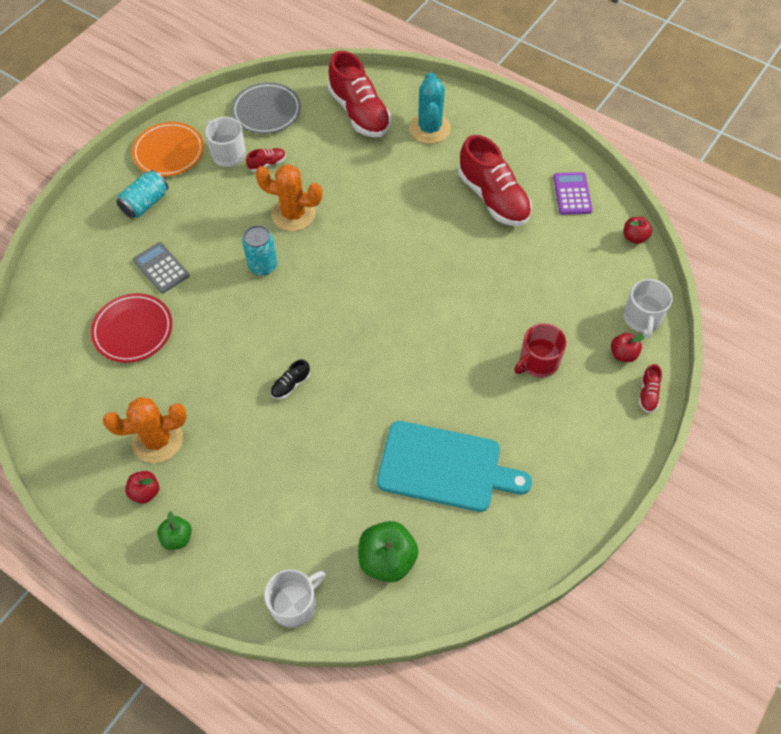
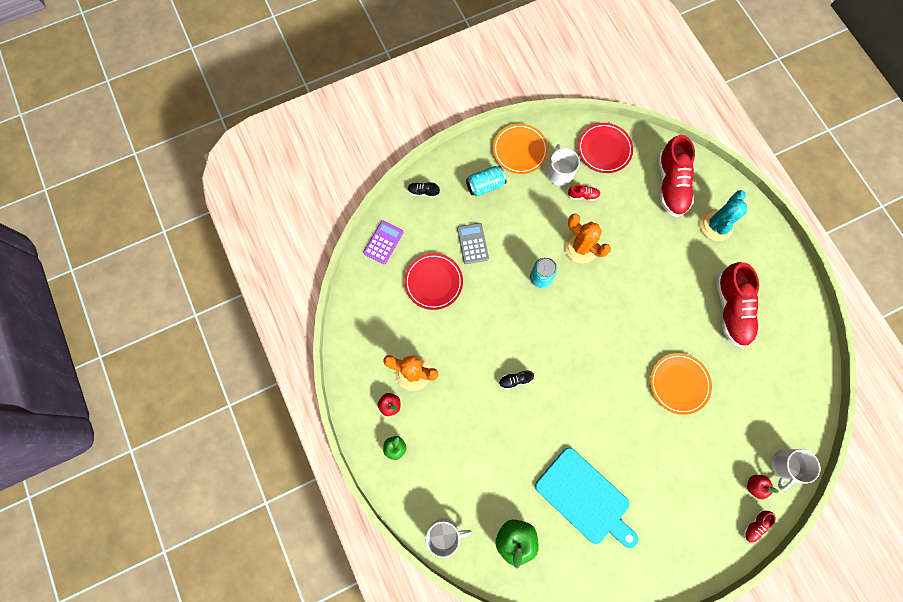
camera: 30 degrees right, 15 degrees up
(71, 243) = (423, 192): none -> black shoe
(266, 111) = (604, 149): grey plate -> red plate
(481, 295) = (679, 383): none -> orange plate
(538, 362) = (690, 457): red mug -> none
(572, 194) = (792, 337): purple calculator -> purple calculator (383, 242)
(634, 237) = (818, 398): red apple -> none

